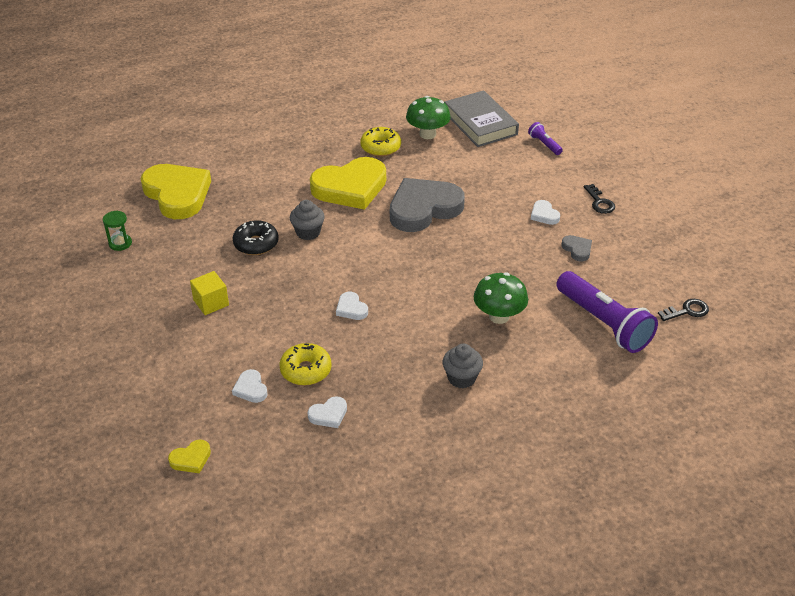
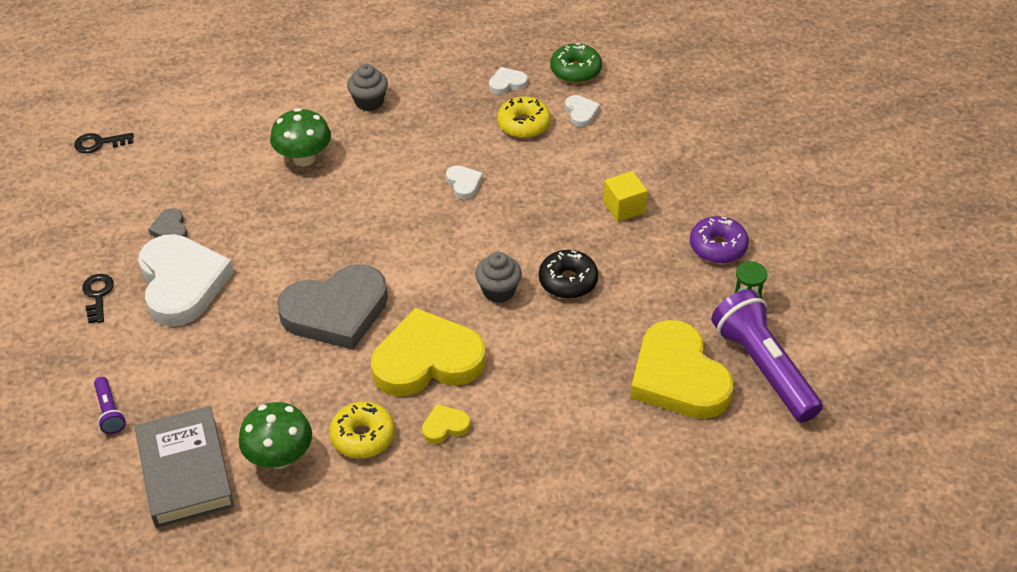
camera: 170 degrees left, 5 degrees up
(135, 279) = (718, 247): none -> purple donut
(191, 459) = (637, 61): yellow heart -> yellow heart (445, 426)
(258, 438) = (575, 70): none -> green donut
(544, 215) = (182, 283): white heart -> white heart, size x2.40
(603, 323) = (196, 140): purple flashlight -> purple flashlight (763, 368)

